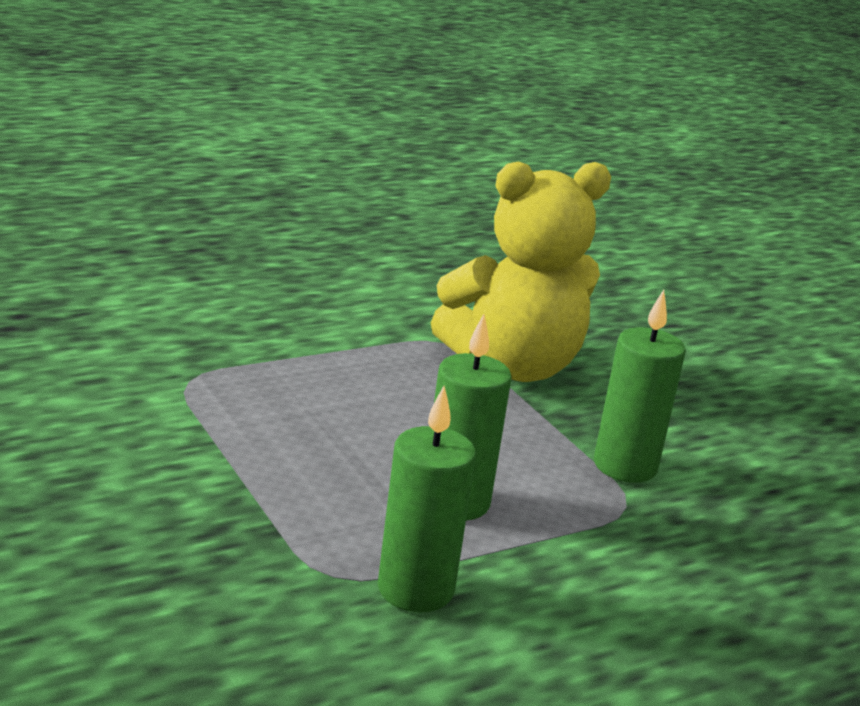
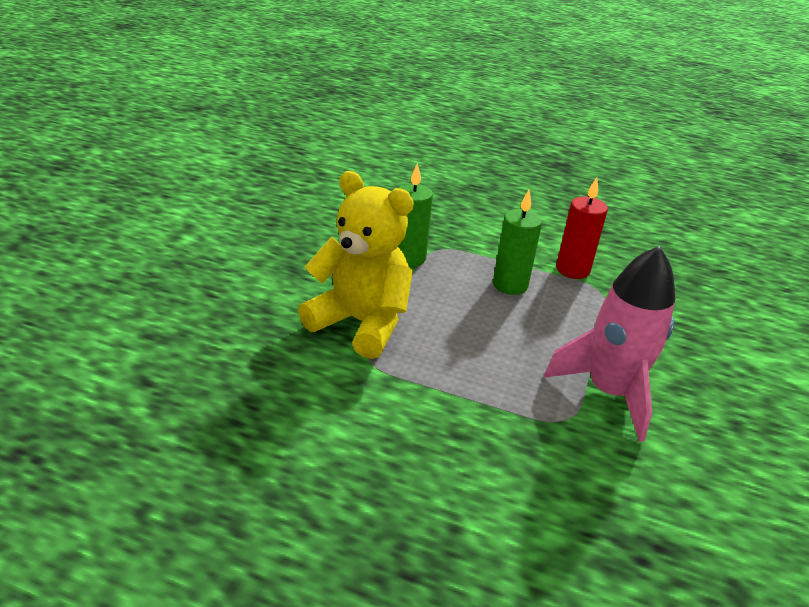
camera: 130 degrees left, 10 degrees up
(168, 427) = (609, 391): none -> pink rocket
(415, 589) = (572, 270): green candle -> red candle

